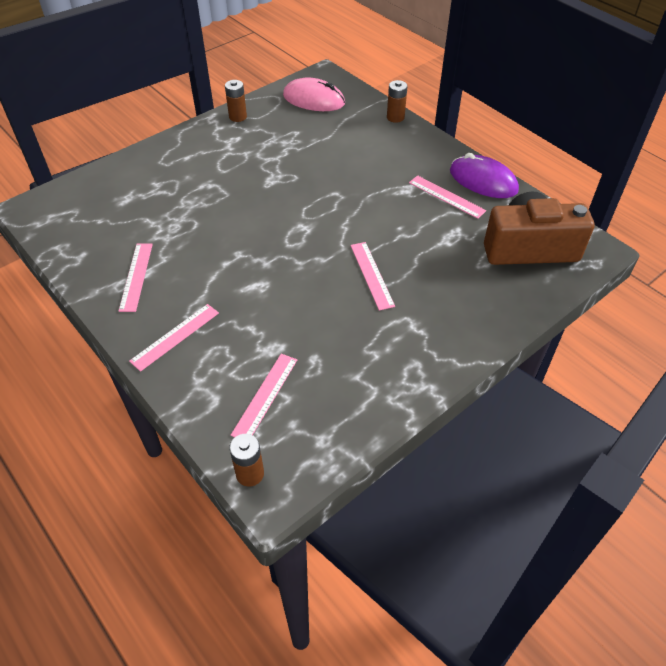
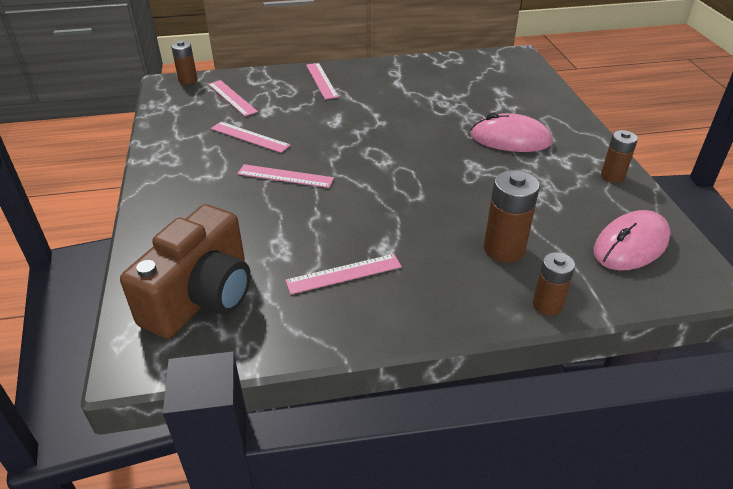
camera: 120 degrees right, 10 degrees down
(136, 276) = (397, 78): pink ruler -> pink ruler (250, 137)
(217, 171) = (510, 139): none -> pink mouse
(361, 142) = (504, 249): none -> brown battery
(483, 181) = (344, 322): purple mouse -> none

